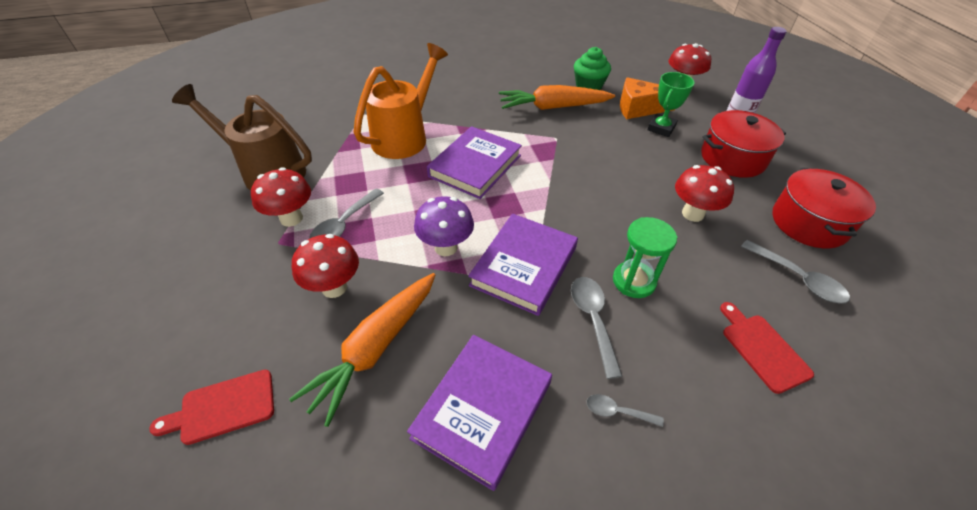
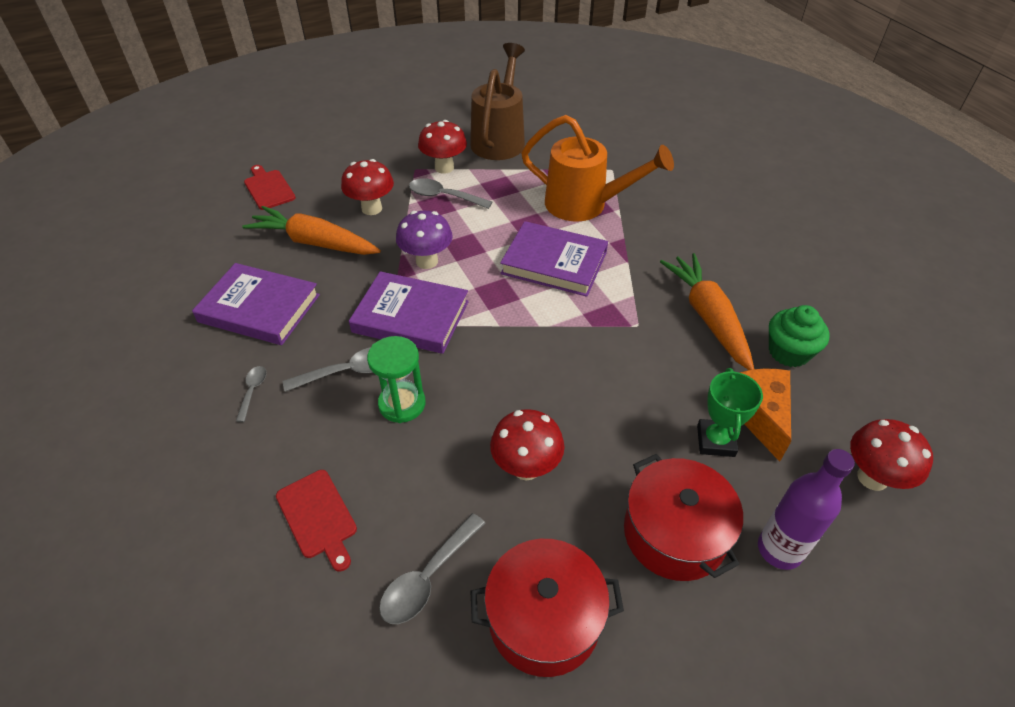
camera: 80 degrees right, 0 degrees up
(661, 128) = (715, 441): green trophy -> green trophy turned 75 degrees clockwise
(762, 349) = (318, 516): red cutting board -> red cutting board turned 90 degrees clockwise

